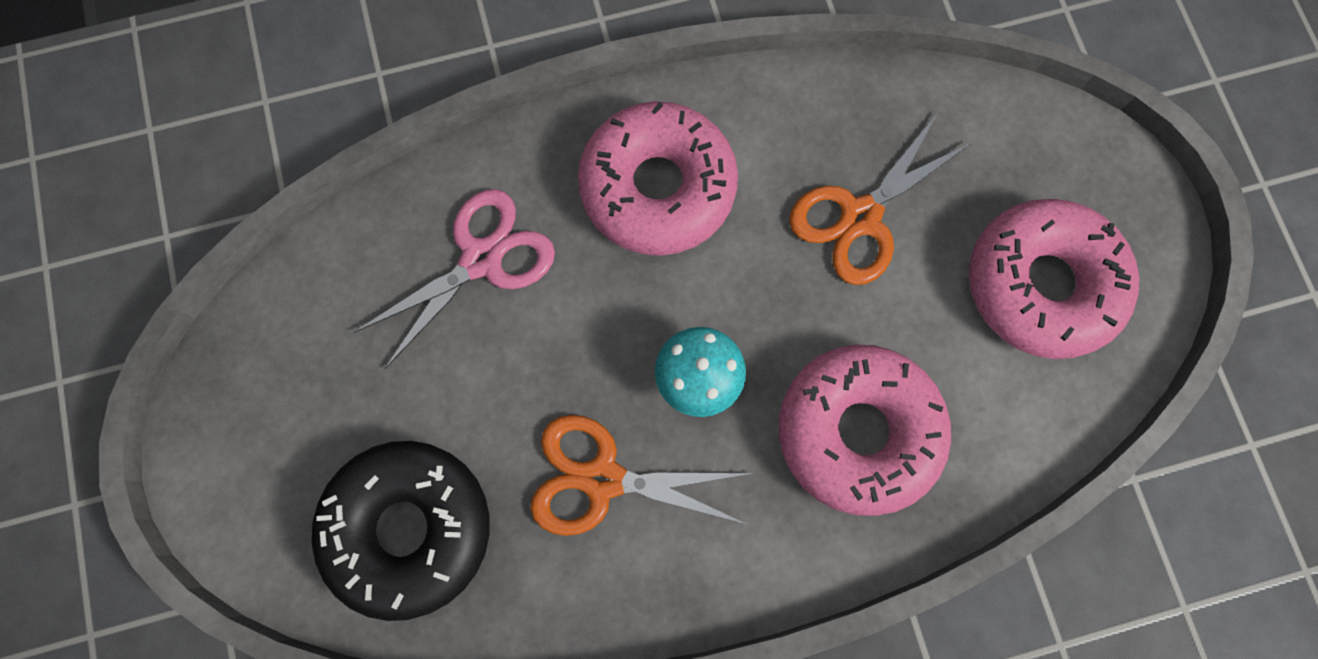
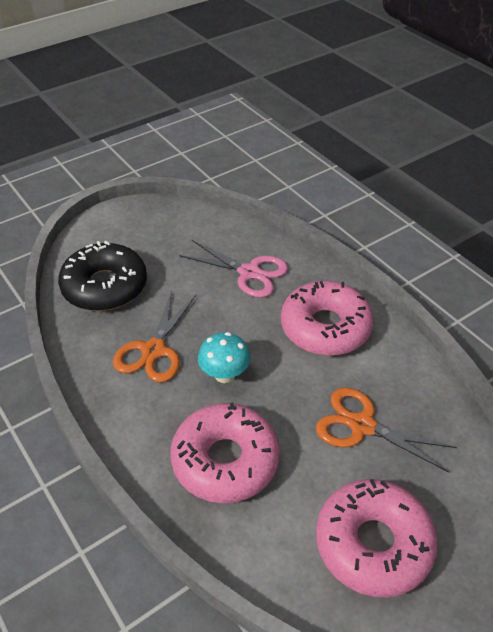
camera: 70 degrees right, 30 degrees down
(603, 479) = (154, 350): orange scissors -> orange scissors turned 150 degrees counterclockwise

